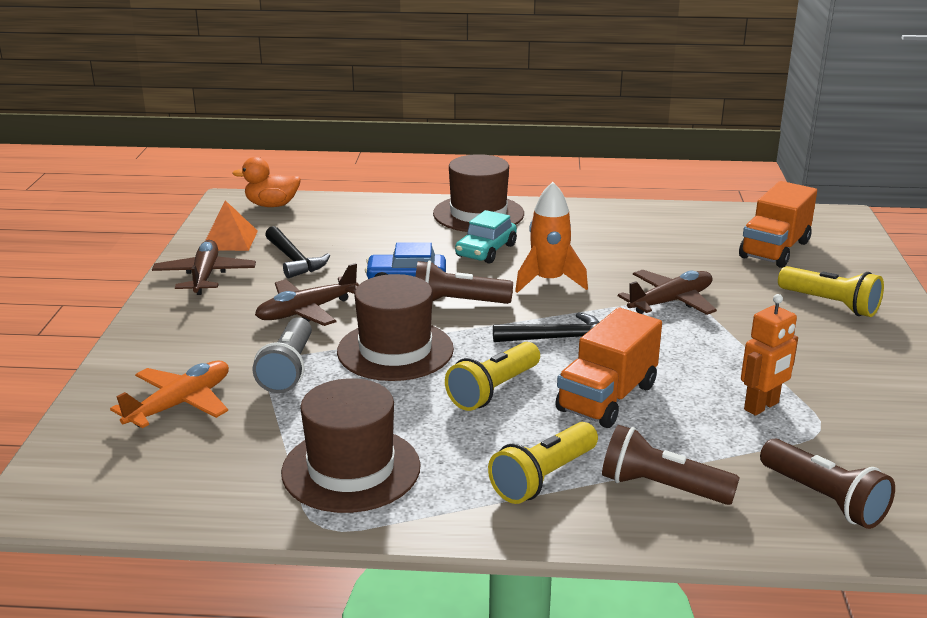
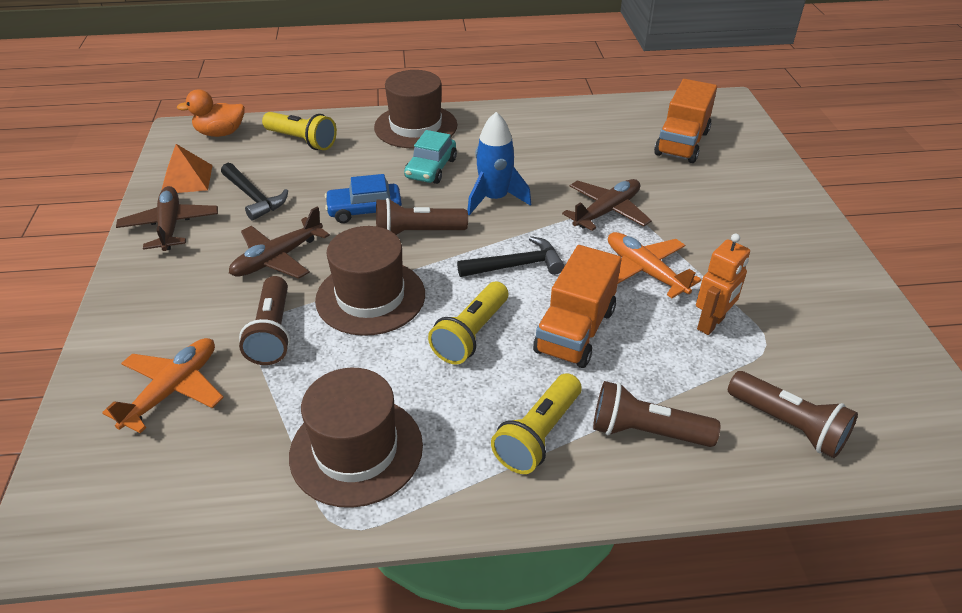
camera: 10 degrees left, 15 degrees up
(288, 369) = (273, 332): grey flashlight -> brown flashlight
(548, 281) = (494, 199): orange rocket -> blue rocket
(698, 355) = (644, 271): none -> orange plane
(830, 304) = (741, 200): yellow flashlight -> yellow flashlight (302, 141)

